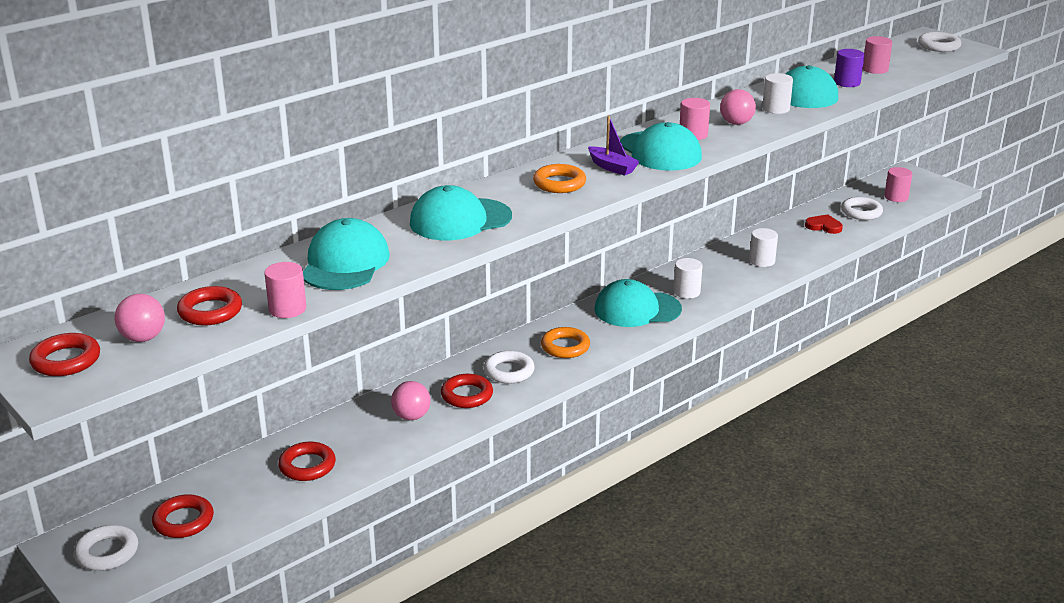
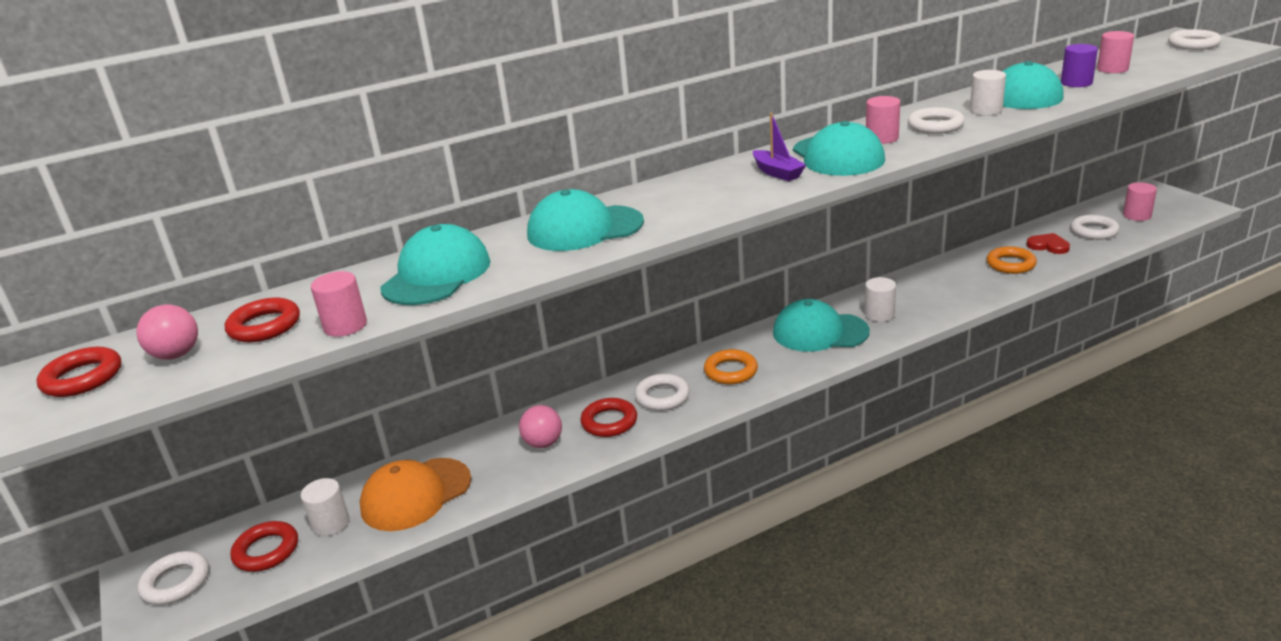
camera: 15 degrees right, 0 degrees up
(307, 466) = (416, 494): red ring -> orange cap
(559, 183) = (711, 190): orange ring -> orange ring (1010, 264)
(736, 123) = (935, 126): pink ball -> white ring
(762, 261) = (971, 282): white cylinder -> white cylinder (331, 524)

